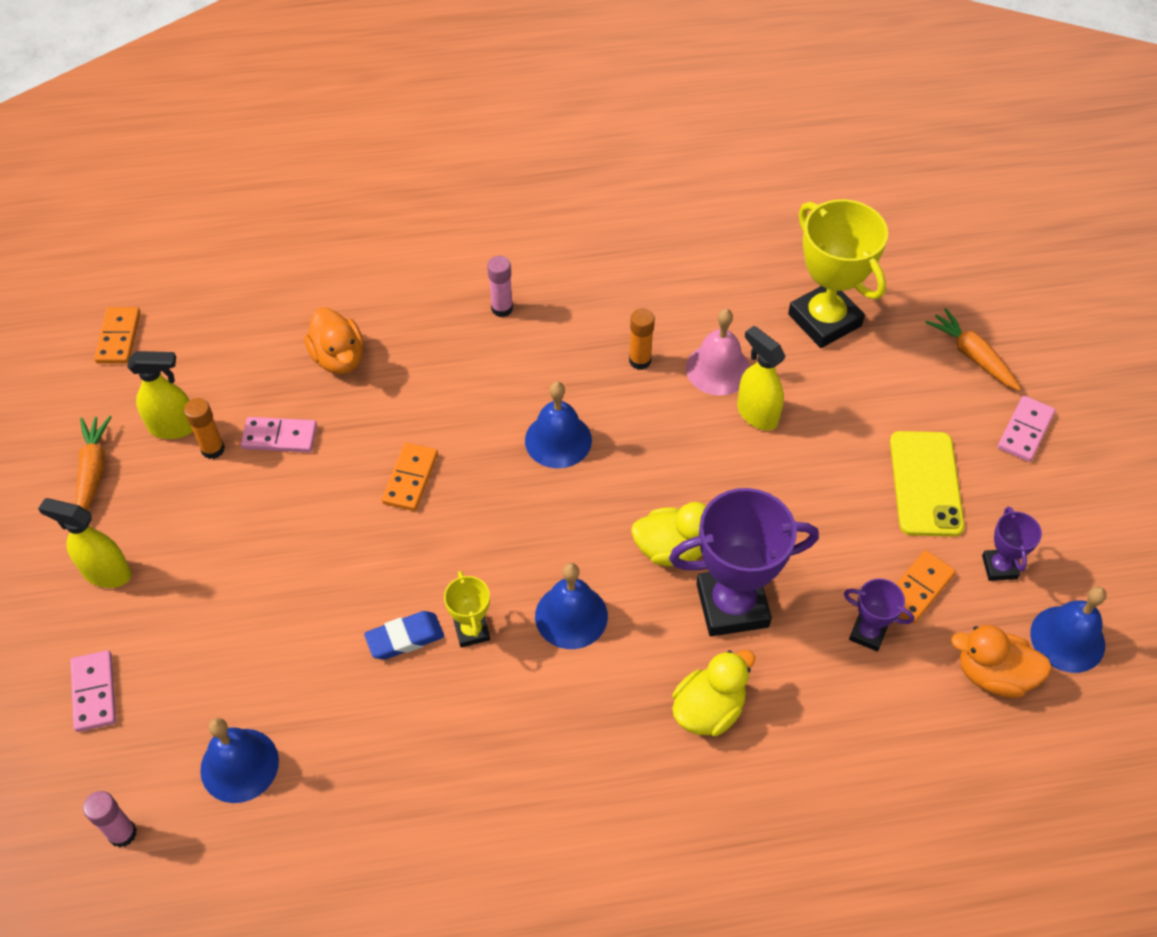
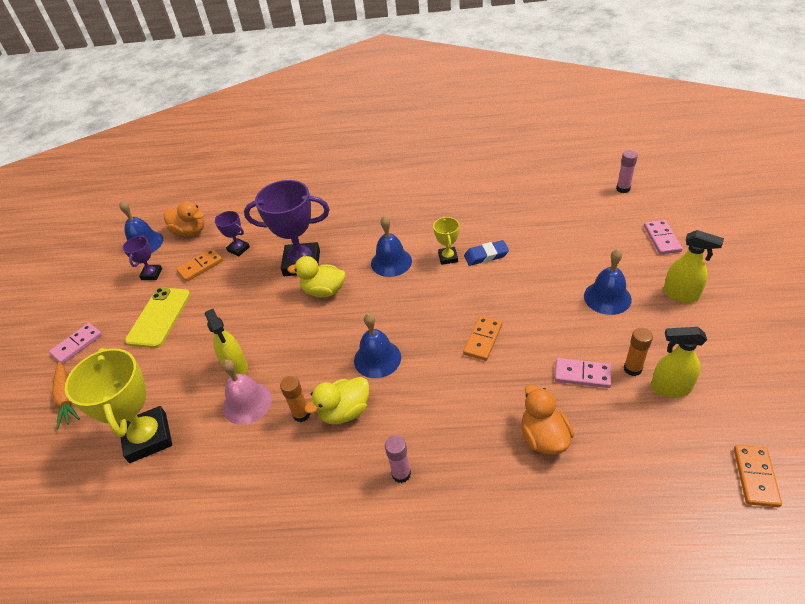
camera: 165 degrees left, 10 degrees down
(93, 471) = (722, 359): orange carrot -> none
(239, 765) = (570, 210): blue bell -> blue bell (607, 297)
(708, 709) = (332, 223): yellow duck -> yellow duck (345, 411)

